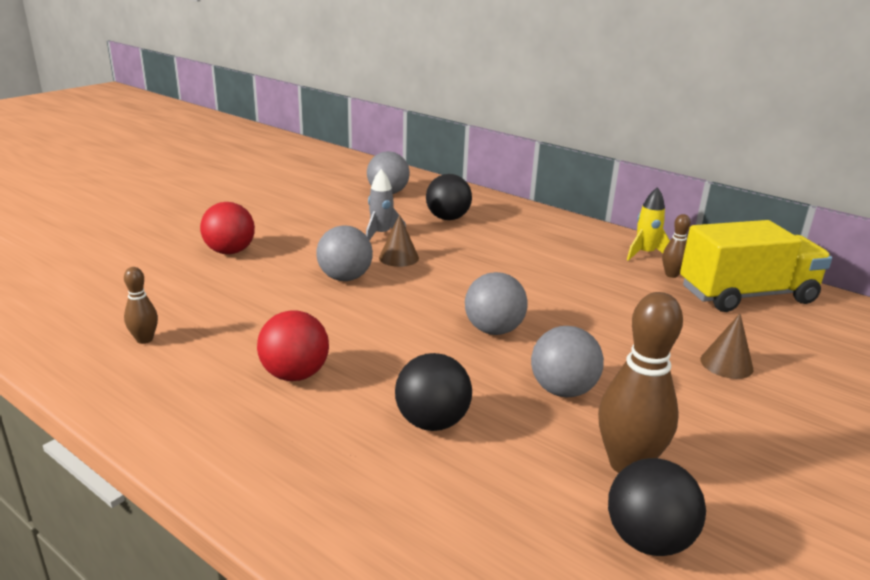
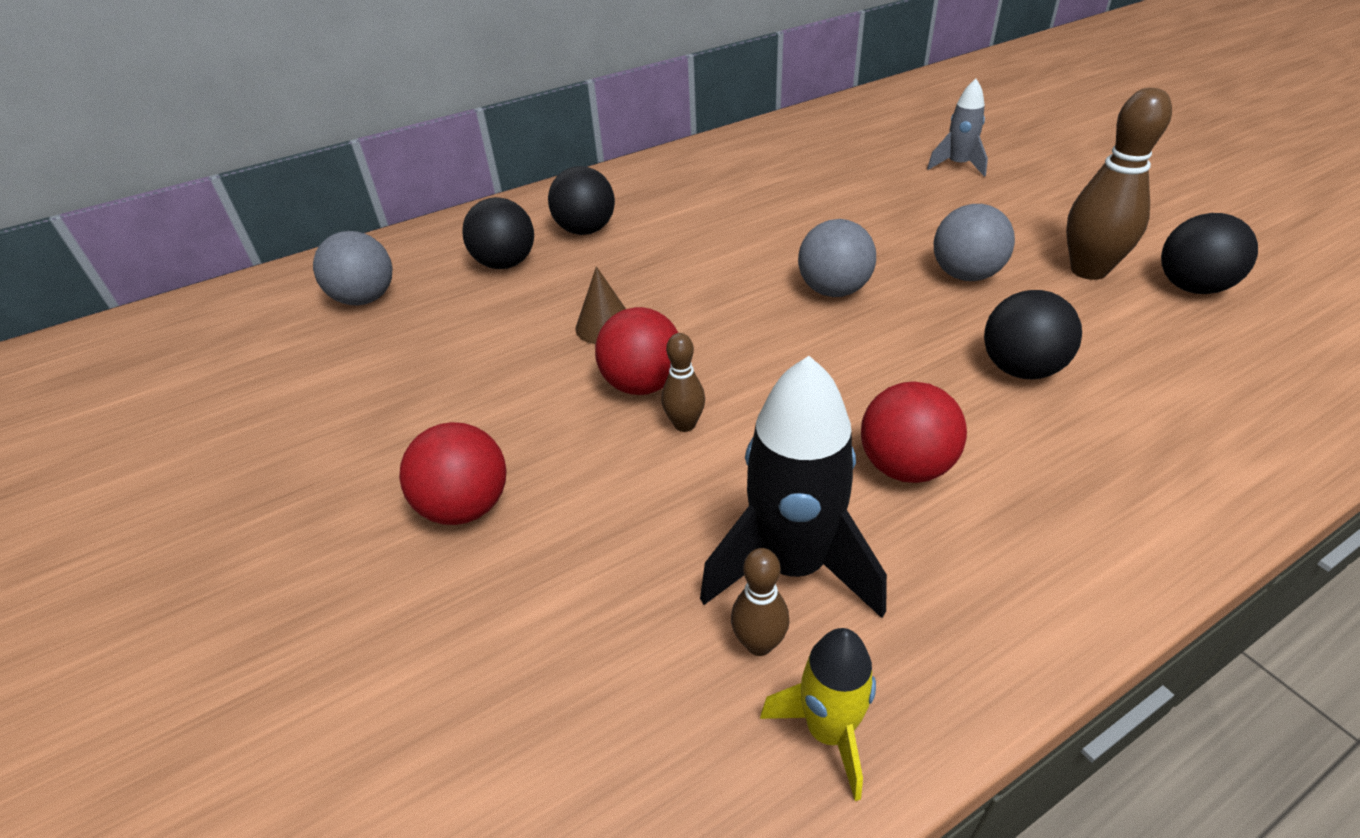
camera: 65 degrees left, 15 degrees up
(200, 343) = (792, 565): none -> black rocket
(345, 278) = (642, 384): grey ball -> red ball
(381, 235) = (517, 329): grey rocket -> grey rocket (958, 166)
(506, 233) = (586, 230): none -> black ball
(645, 254) = (696, 162): yellow rocket -> yellow rocket (828, 731)
(671, 275) = (751, 161): brown bowling pin -> brown bowling pin (685, 424)
(726, 364) = (931, 183): brown cone -> none
(746, 295) = (810, 139): yellow truck -> none

